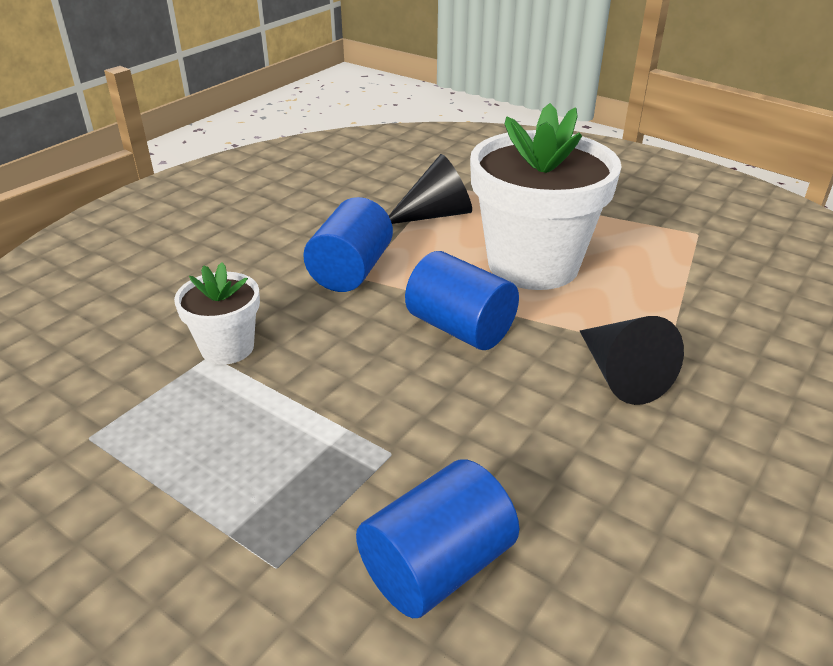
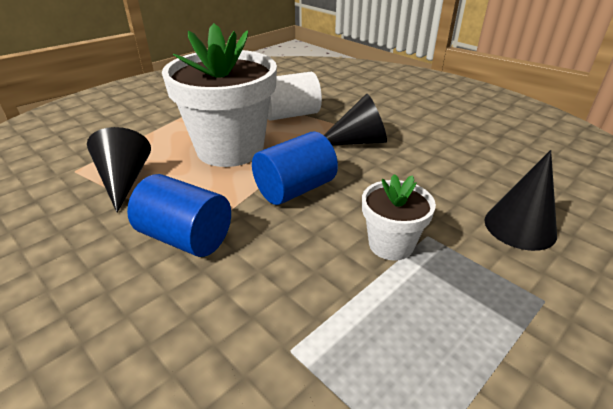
camera: 80 degrees left, 0 degrees up
(227, 347) = (280, 335): white flower pot -> white flower pot (391, 244)
(437, 566) = (520, 227): blue cylinder -> black cone
(667, 299) = (291, 114): none -> white cylinder

